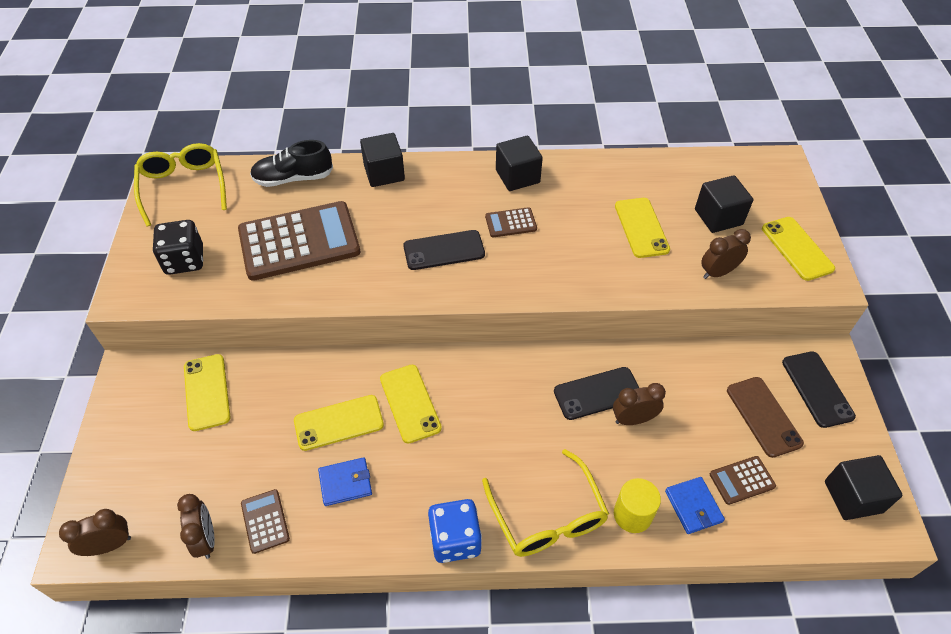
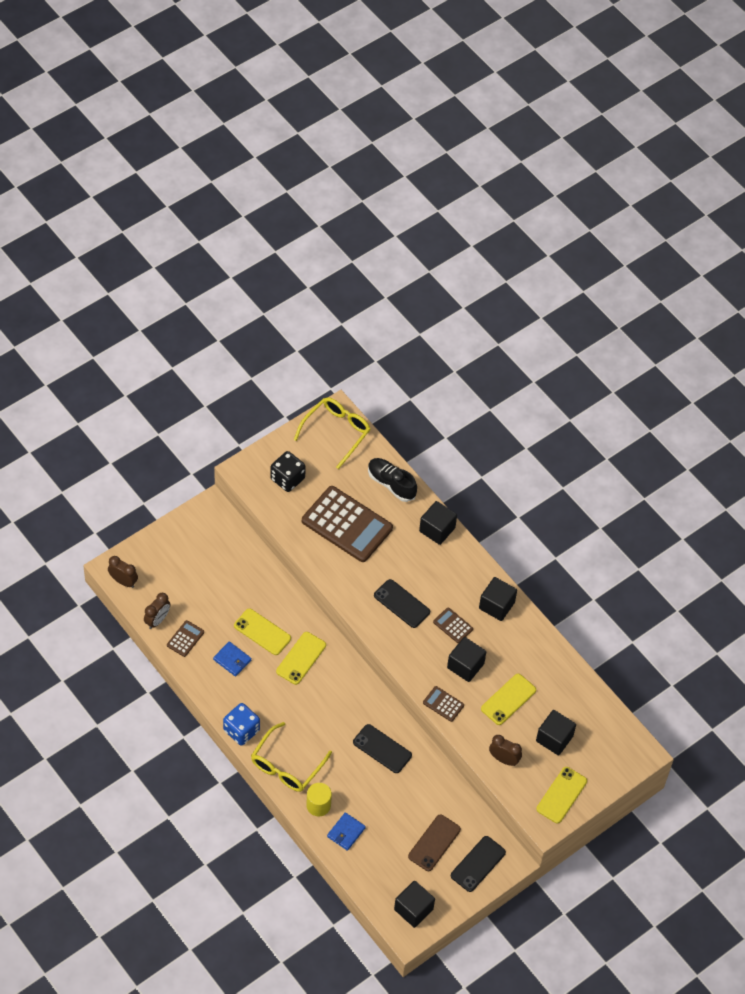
camera: 50 degrees right, 5 degrees up
(206, 392) = (230, 555): yellow phone -> none
(570, 240) = (465, 666): none -> black cube
(633, 419) = (379, 776): brown clock -> none
(742, 480) = (381, 849): brown calculator -> brown calculator (443, 704)

